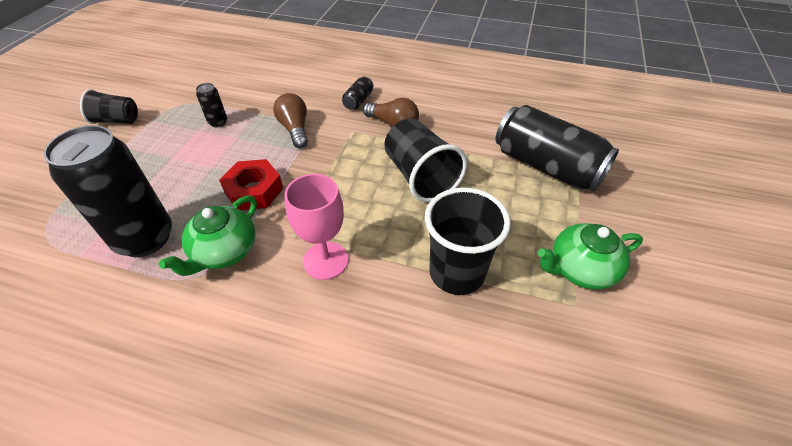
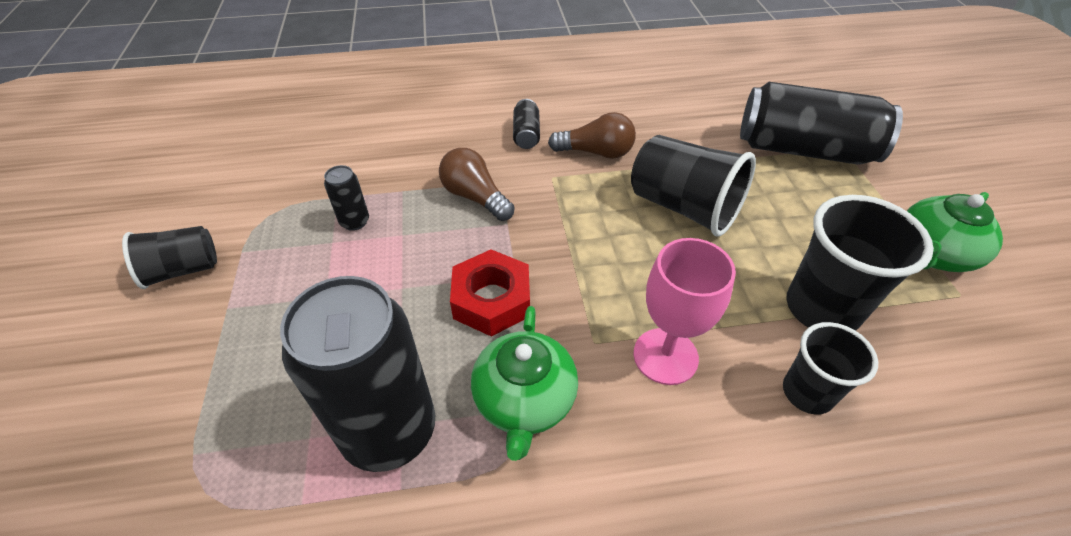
camera: 25 degrees left, 0 degrees up
(396, 318) = (807, 393): none -> black cup

